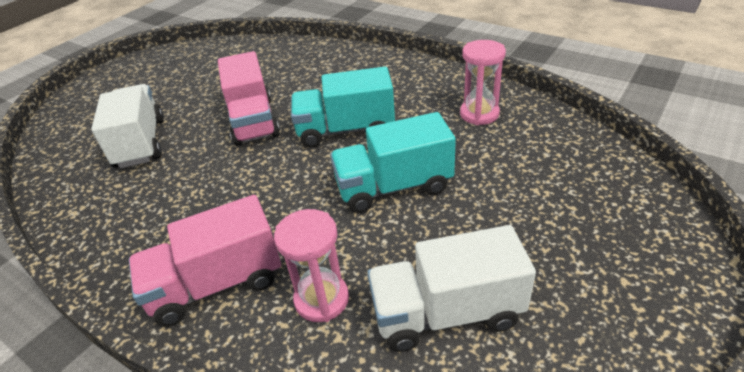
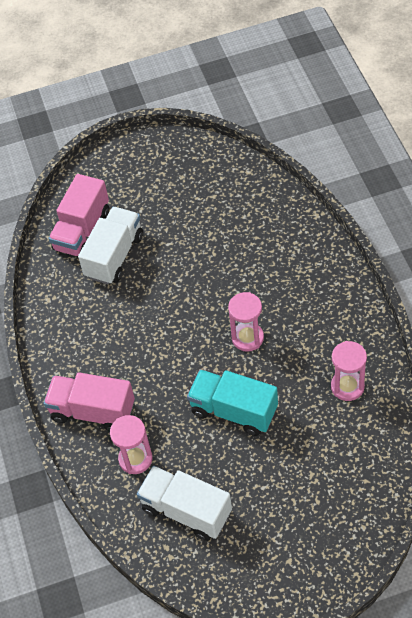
camera: 40 degrees right, 15 degrees up
(253, 121) = (196, 284): pink truck -> pink truck (82, 230)
(345, 130) = (247, 338): turquoise truck -> pink hourglass

